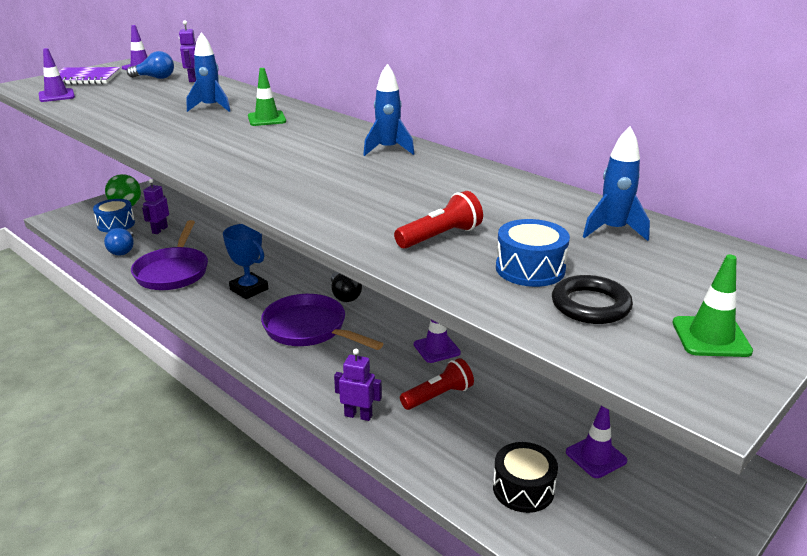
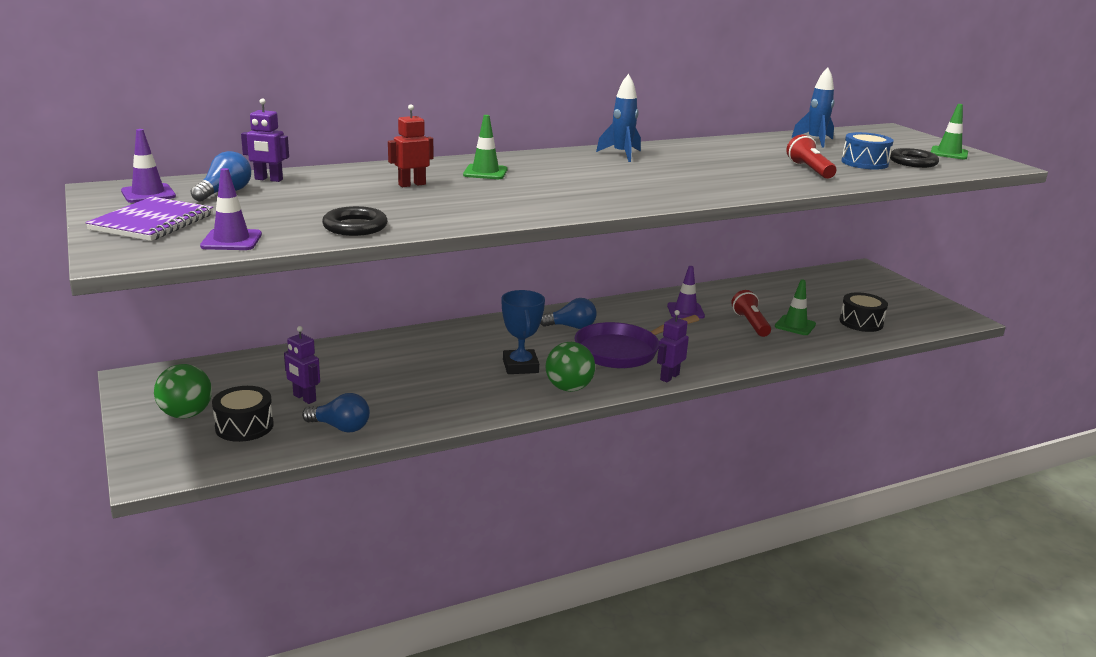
camera: 70 degrees left, 5 degrees down
(97, 112) = (355, 226): none -> black ring
(116, 224) = (244, 426): blue drum -> black drum
(173, 271) = (438, 401): purple pan -> none
(211, 107) = (412, 184): blue rocket -> red robot
(219, 317) = (569, 388): none -> green ball
(249, 289) = (520, 366): blue trophy -> blue trophy turned 75 degrees counterclockwise
(344, 295) = (571, 327): black light bulb -> blue light bulb
(358, 415) = (764, 355): purple robot -> purple robot (669, 377)
(462, 430) = (795, 325): none -> green traffic cone
(596, 456) = (834, 296): purple traffic cone -> none

